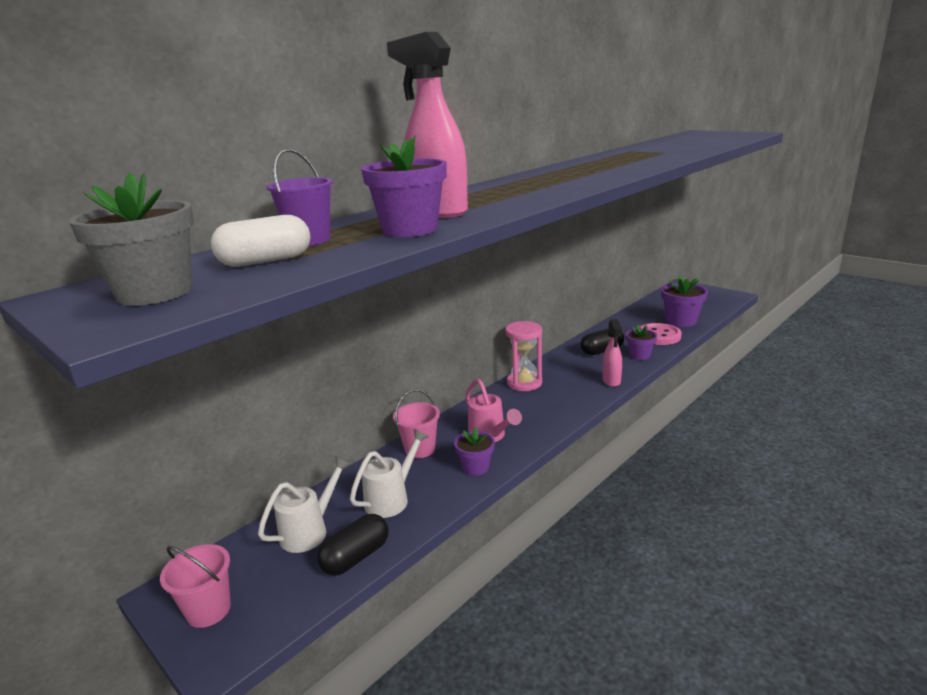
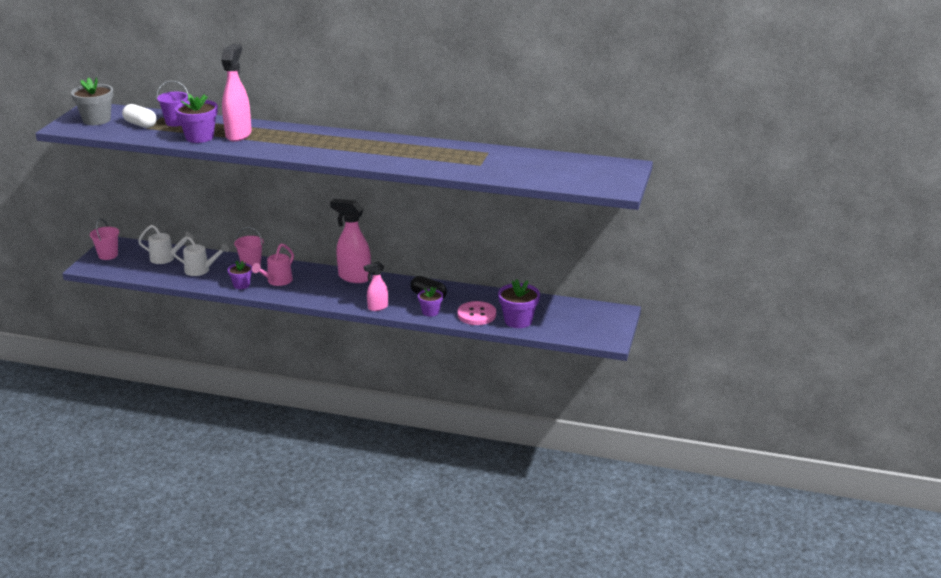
camera: 60 degrees right, 5 degrees up
(356, 557) = (153, 275): black capsule -> none
(524, 383) = (354, 277): pink hourglass -> pink spray bottle

